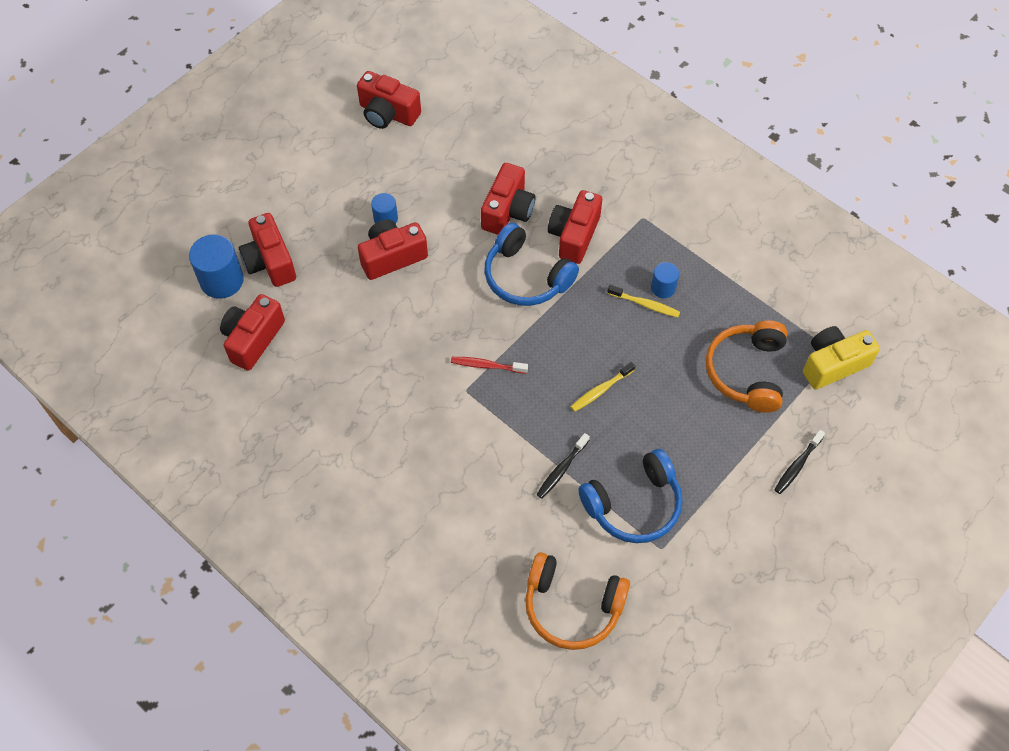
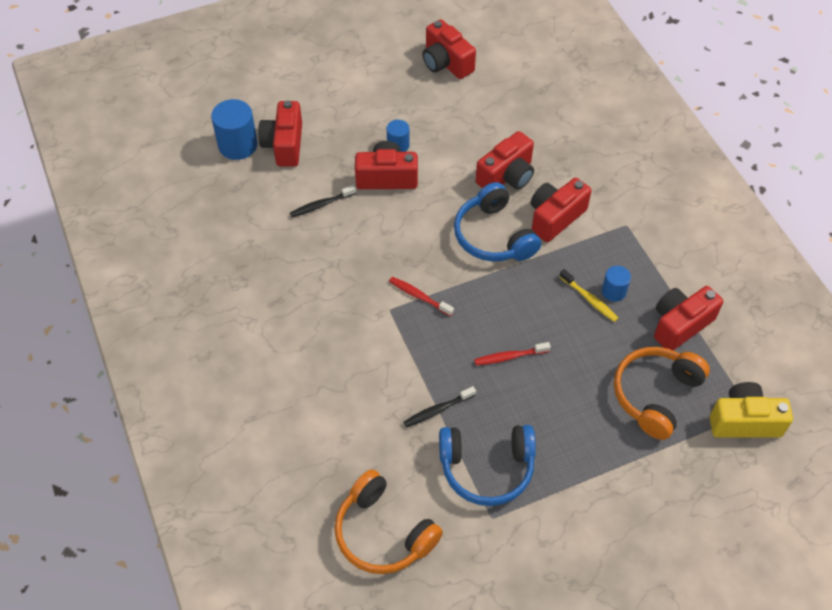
camera: 25 degrees right, 5 degrees down
(253, 339) = (236, 200): red camera -> red camera (680, 324)
(600, 390) = (509, 357): yellow toothbrush -> red toothbrush
(797, 465) = (661, 498): black toothbrush -> black toothbrush (321, 205)

